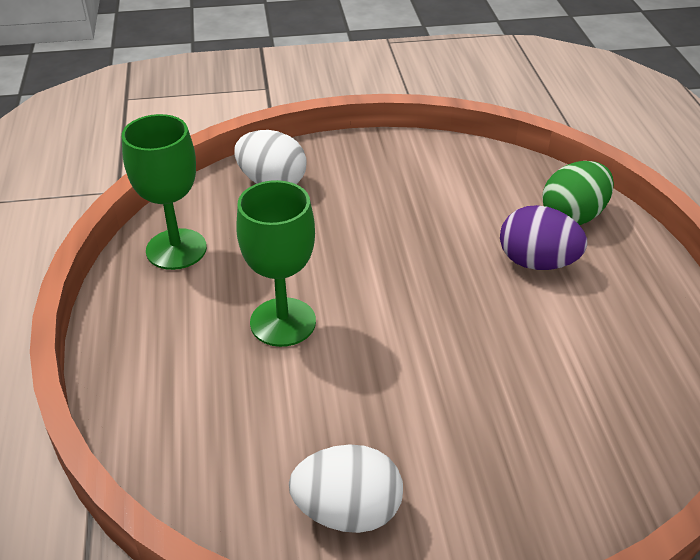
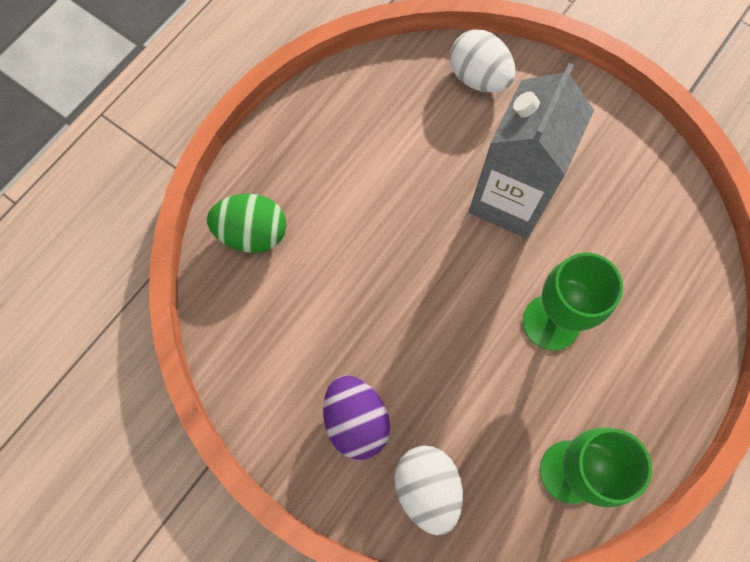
camera: 135 degrees left, 30 degrees up
(347, 511) = (625, 165): white egg -> white egg (478, 77)
(423, 384) = (509, 199): none -> grey carton
(537, 262) = (332, 219): purple egg -> purple egg (356, 421)

